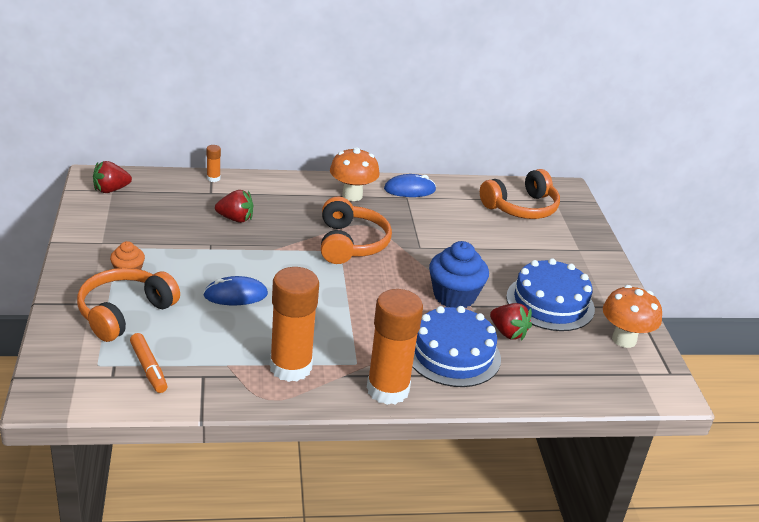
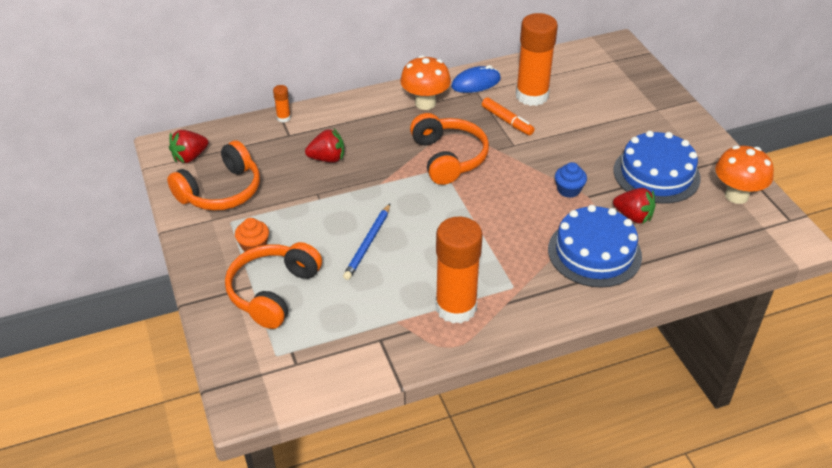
camera: 10 degrees left, 10 degrees up
(148, 368) = (325, 345): orange marker -> orange marker (507, 121)
(235, 295) = (368, 243): blue mouse -> blue pencil
(387, 389) = (553, 306): orange glue stick -> orange glue stick (532, 96)
(454, 296) = (568, 190): blue cupcake -> blue cupcake, size x0.55
(521, 207) = (586, 76): orange headphones -> orange headphones (221, 191)

